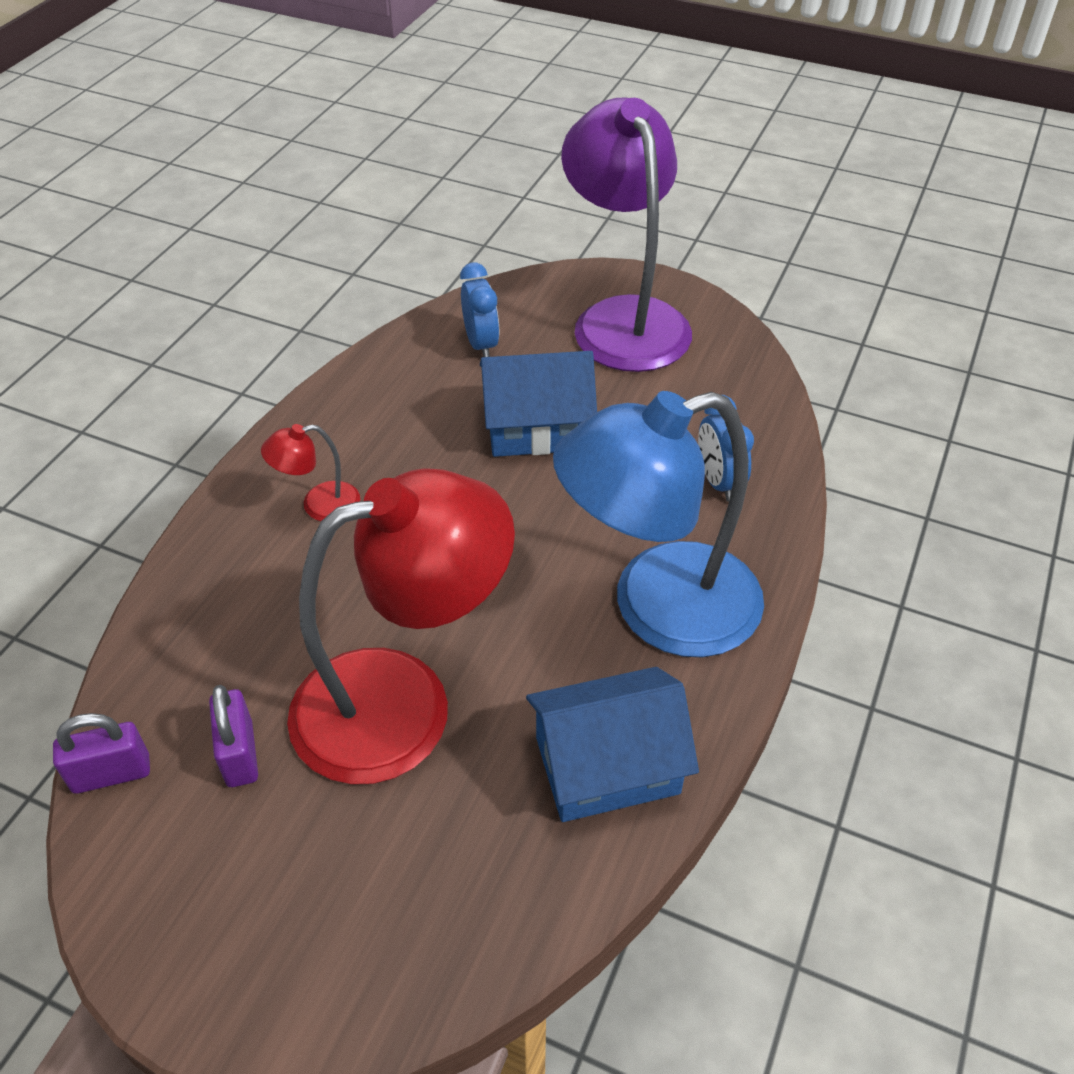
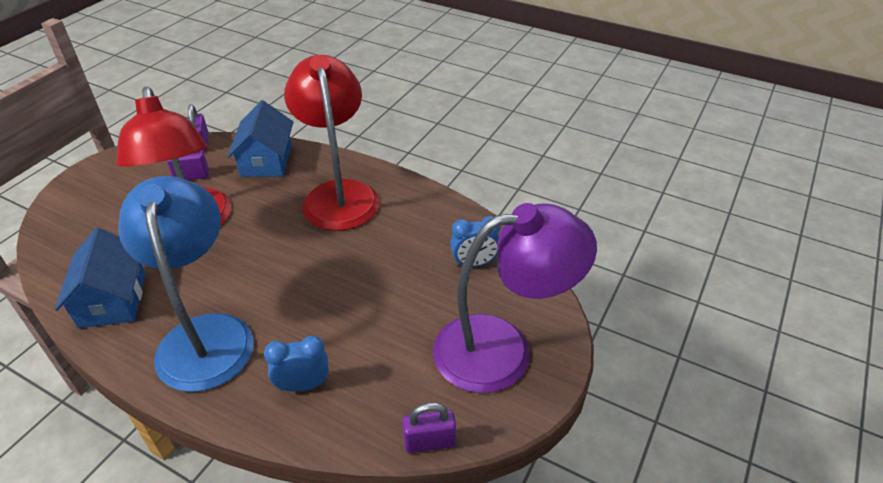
camera: 95 degrees right, 5 degrees down
(319, 505) = (339, 194): red lamp -> red lamp, size x2.40
(537, 427) = (383, 288): blue house -> blue house (266, 160)
(763, 368) = (429, 442): none -> purple padlock

